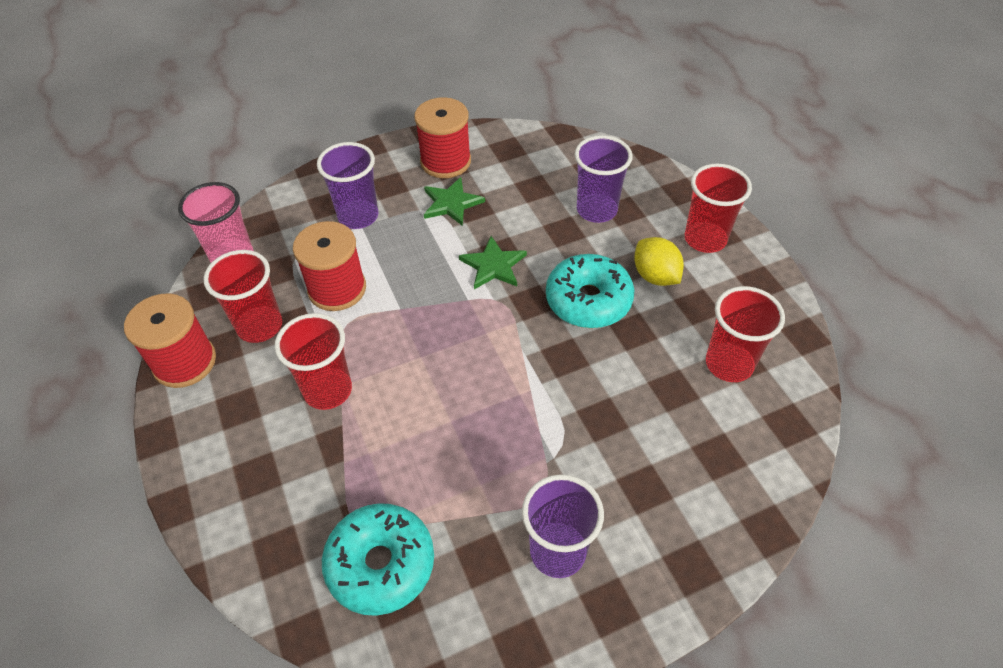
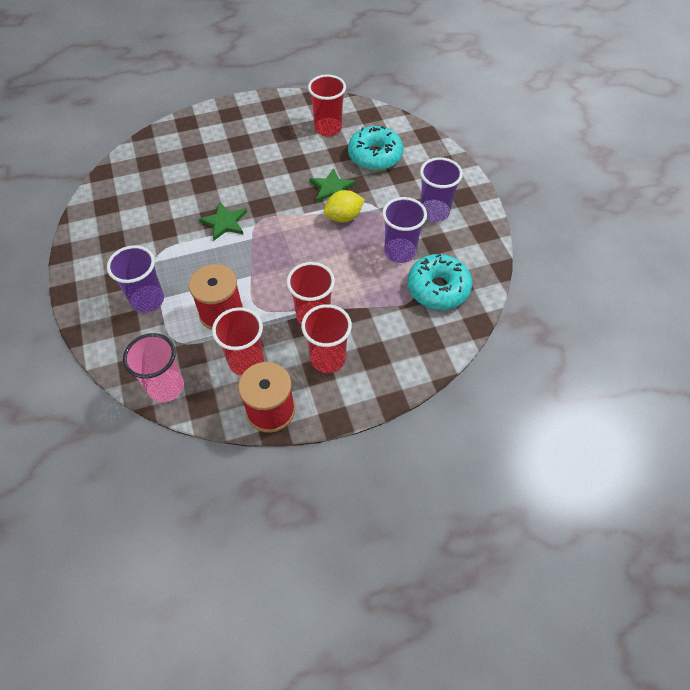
camera: 85 degrees left, 5 degrees up
(445, 161) = (105, 243): red spool -> none
(451, 203) = (154, 242): green star -> green star (331, 188)
(588, 300) = (268, 179): turquoise donut -> turquoise donut (375, 156)
(596, 210) = (190, 165): purple cup -> purple cup (400, 252)
(655, 276) = (256, 146): yellow lemon -> yellow lemon (343, 217)
(705, 239) = (232, 120): red cup -> red cup (328, 358)

